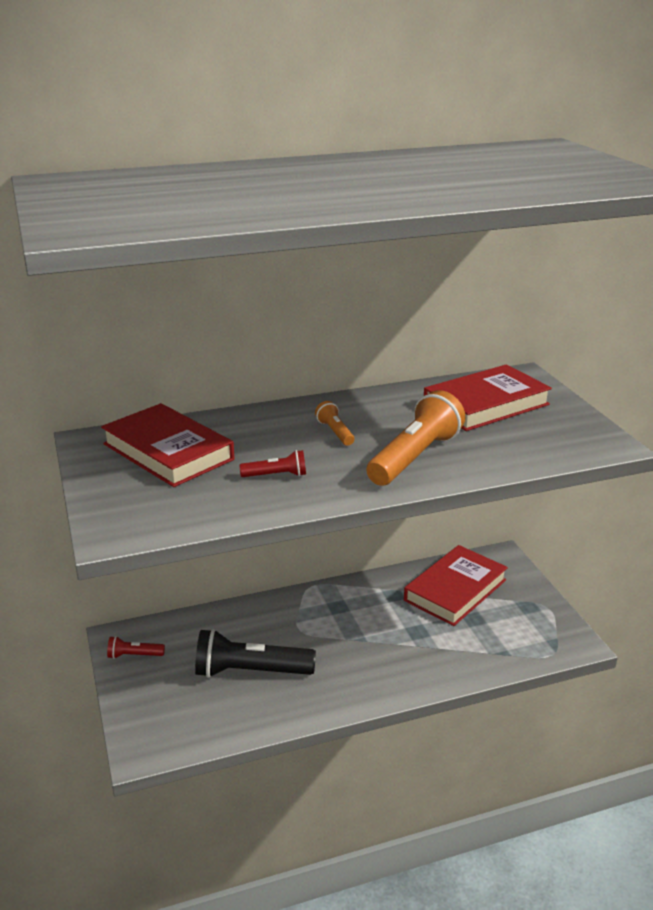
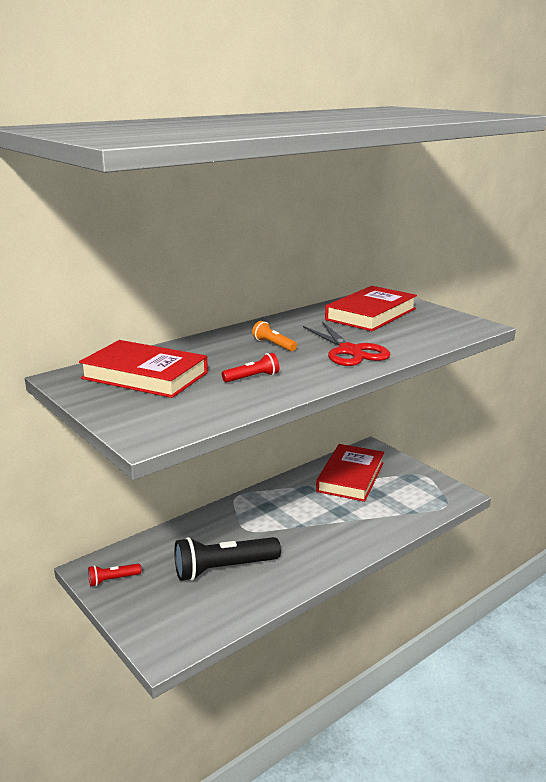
camera: 20 degrees left, 5 degrees down
(415, 457) = (350, 351): orange flashlight -> red scissors

